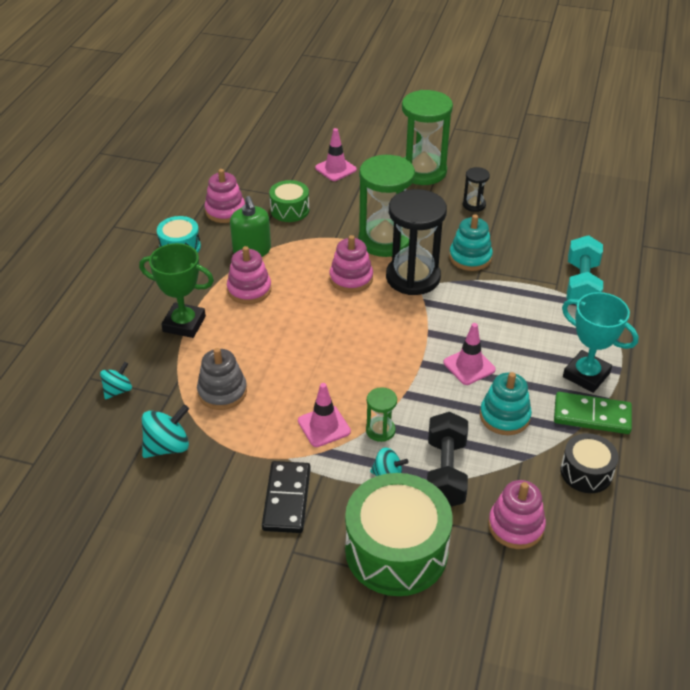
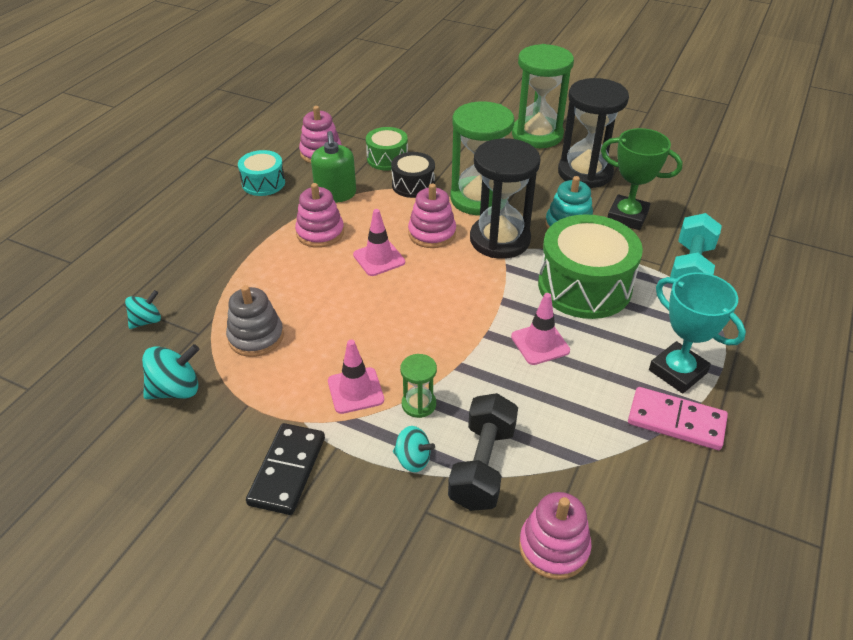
camera: 10 degrees right, 0 degrees up
(184, 324) = (240, 260): green trophy -> green trophy (627, 216)
(335, 169) = (446, 124): pink traffic cone -> pink traffic cone (379, 258)
(396, 550) = (398, 556): green drum -> green drum (584, 286)
(474, 205) = (585, 173): black hourglass -> black hourglass, size x2.16
(504, 416) = (569, 407): turquoise stacking toy -> none
(586, 472) = (656, 491): black drum -> black drum (413, 185)
(592, 415) = (676, 421): green domino -> pink domino

